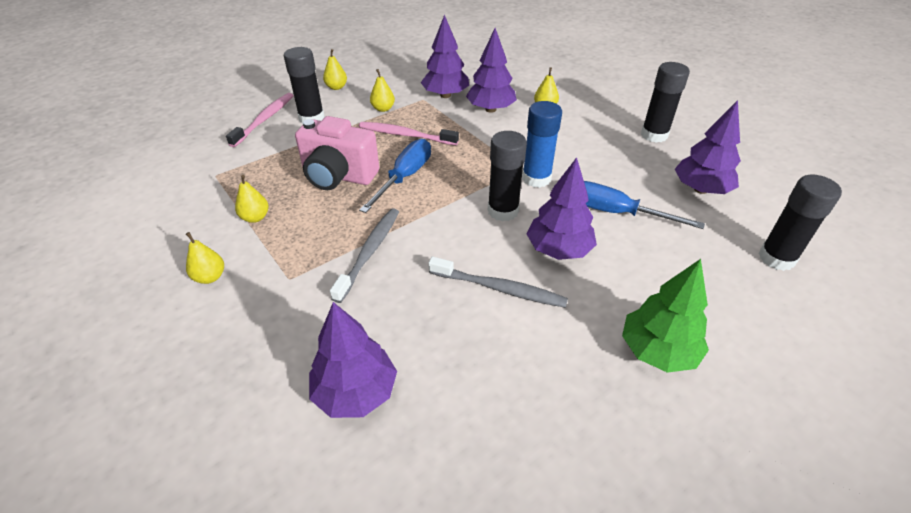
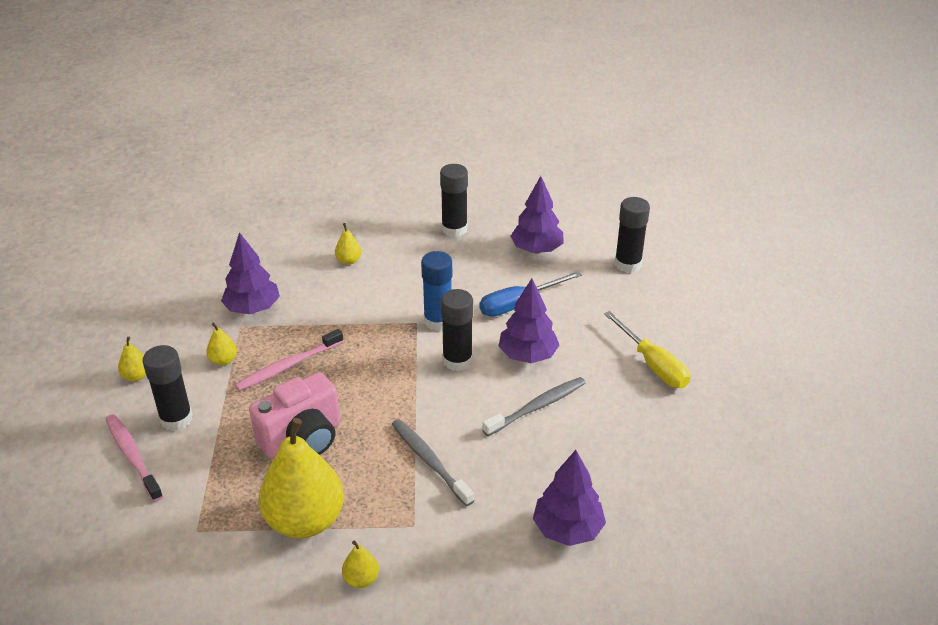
camera: 55 degrees left, 5 degrees down
(255, 217) = (305, 520): yellow pear -> yellow pear, size x2.37
(404, 177) = (352, 396): blue screwdriver -> none
(490, 109) = (312, 293): purple tree -> none
(658, 351) = (653, 364): green tree -> yellow screwdriver

